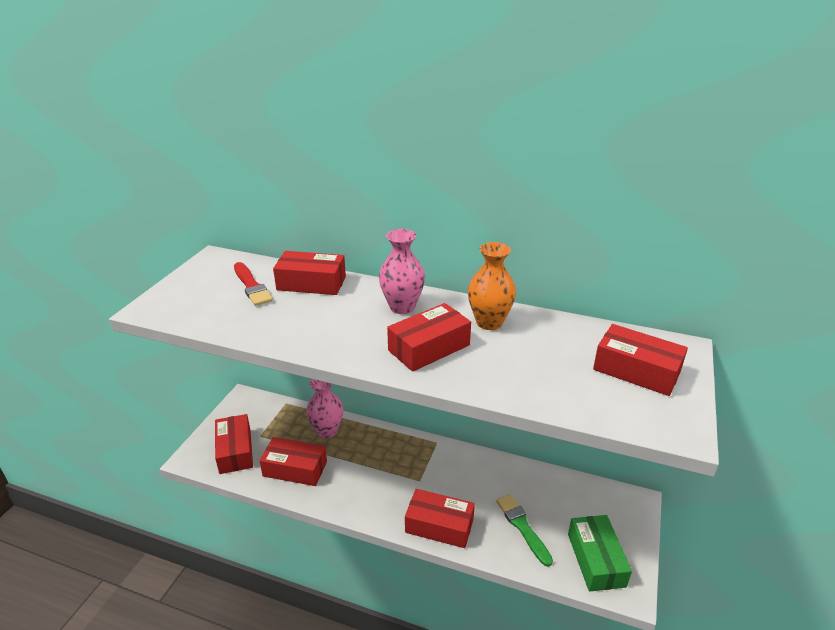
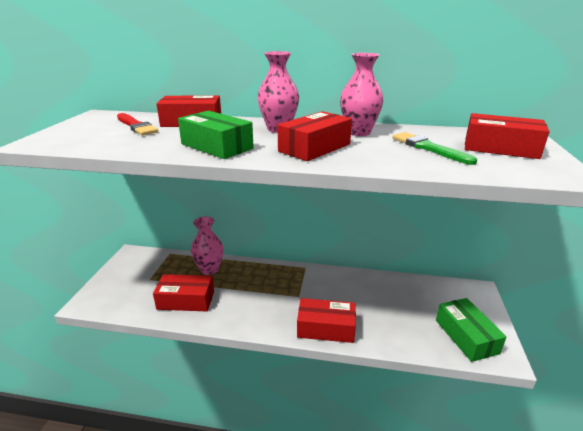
camera: 10 degrees left, 5 degrees down
(235, 451) = (128, 293): red box -> none
(328, 334) = (217, 146): none -> green box
(489, 322) = (358, 132): orange vase -> pink vase
(522, 527) = (396, 320): green brush -> green brush (428, 148)

